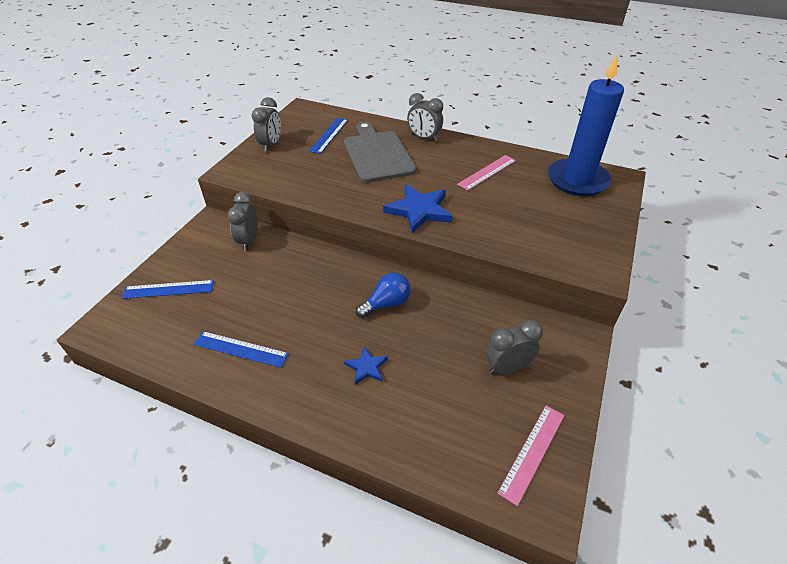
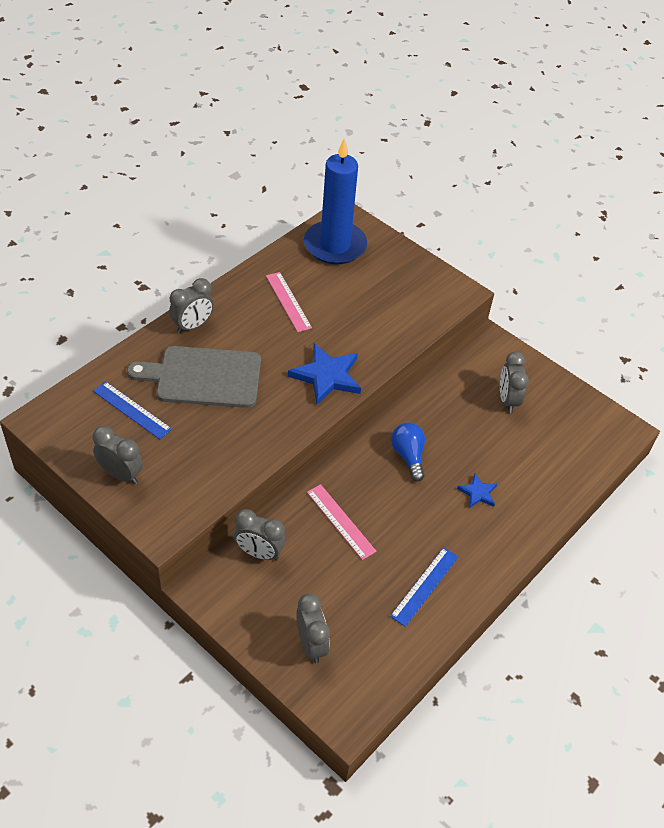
camera: 75 degrees left, 5 degrees up
(168, 289) = (311, 644): blue ruler -> grey clock
(532, 452) = (583, 418): pink ruler -> pink ruler (340, 521)

